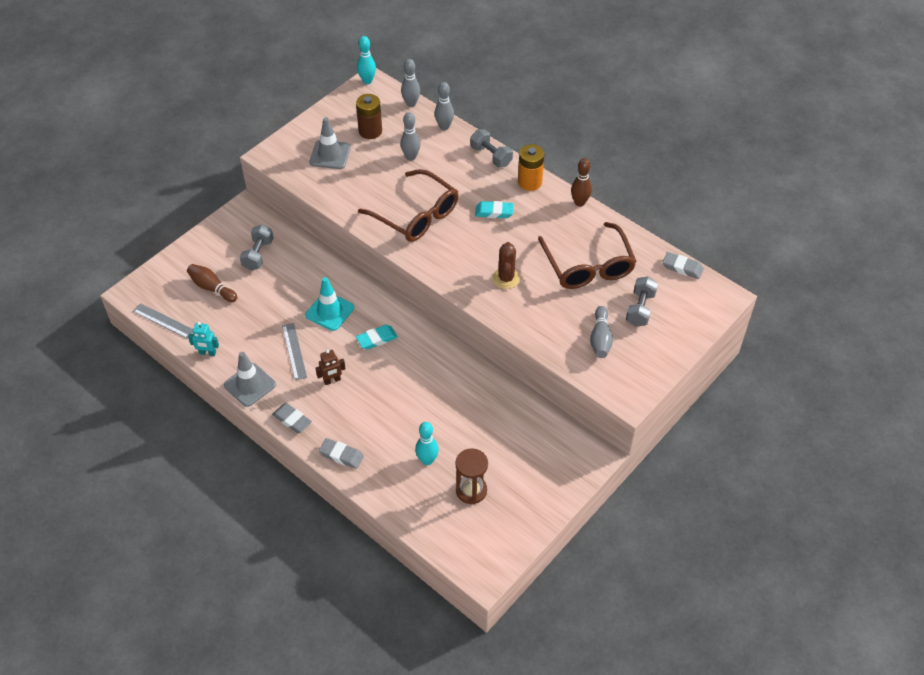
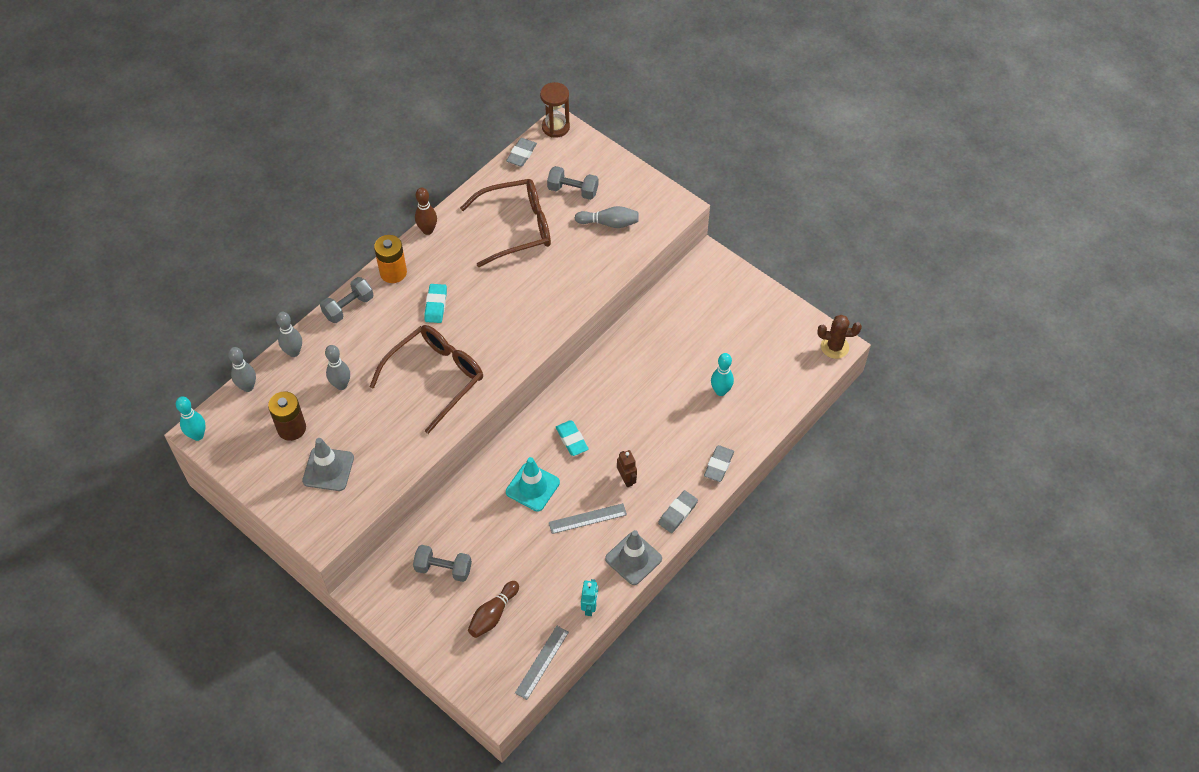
camera: 90 degrees left, 5 degrees up
(471, 490) = (752, 355): brown hourglass -> brown hourglass (555, 127)
(506, 278) = (531, 296): brown cactus -> brown cactus (834, 347)

